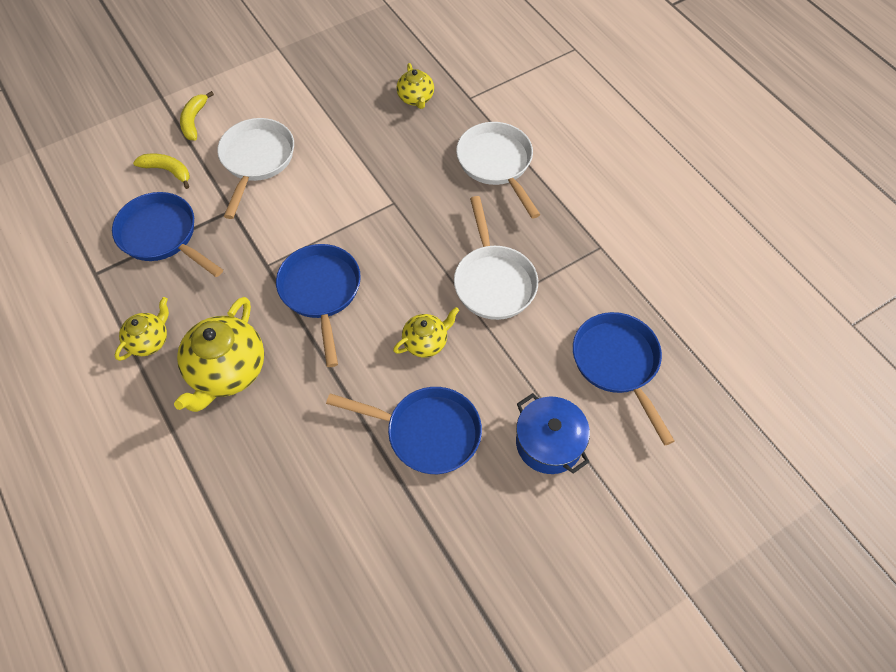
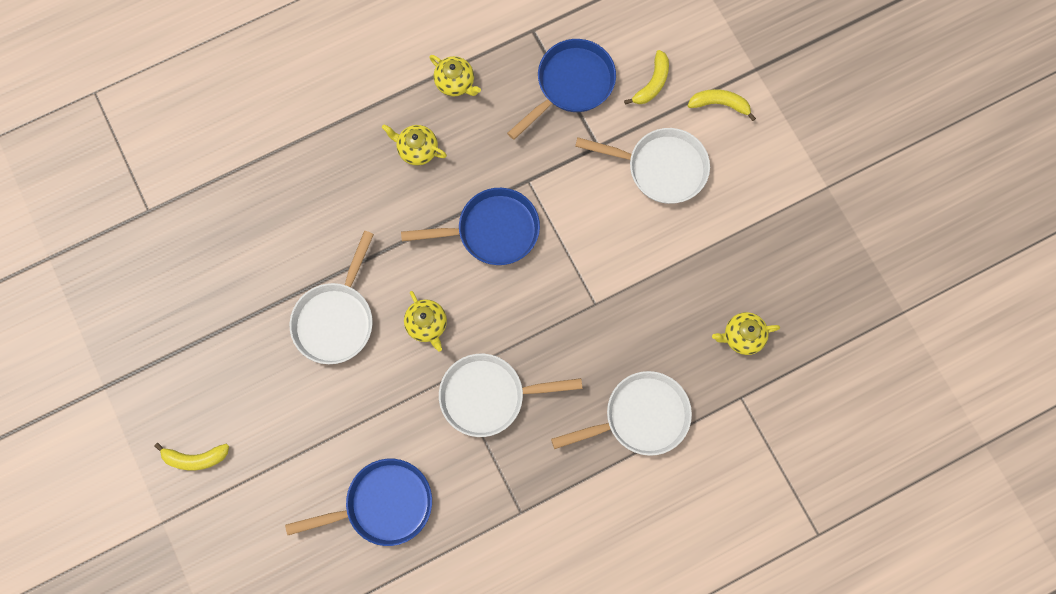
camera: 95 degrees right, 15 degrees up
(227, 371) = (417, 150): yellow teapot -> yellow teapot, size x0.56
(427, 432) = (336, 319): blue pan -> white pan
(549, 443) = (312, 426): blue pot -> none
(607, 567) = (195, 458): none -> yellow banana

